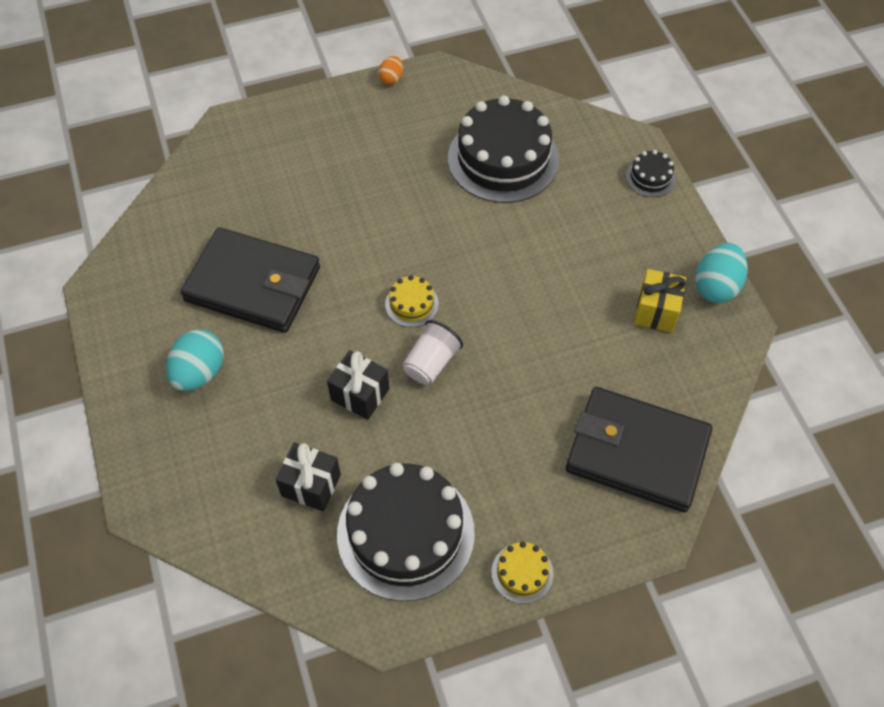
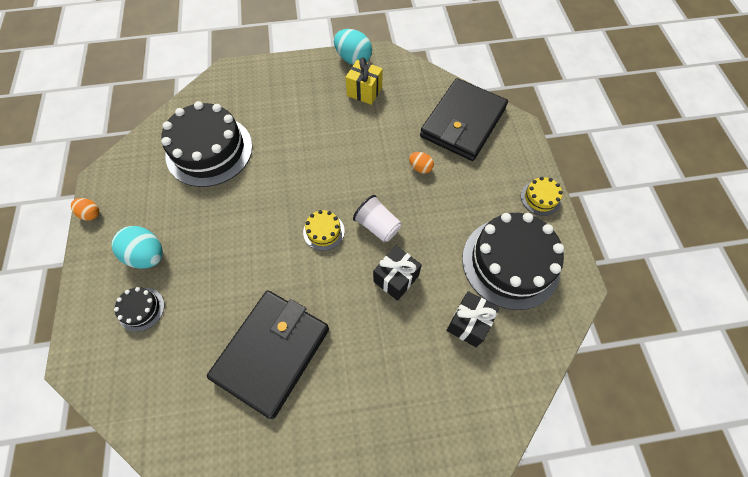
camera: 80 degrees left, 5 degrees up
(199, 372) = (352, 408): turquoise egg -> turquoise egg (147, 255)
(536, 402) = (420, 168): none -> orange egg
(650, 177) = (259, 71): black cake -> black cake (141, 309)

